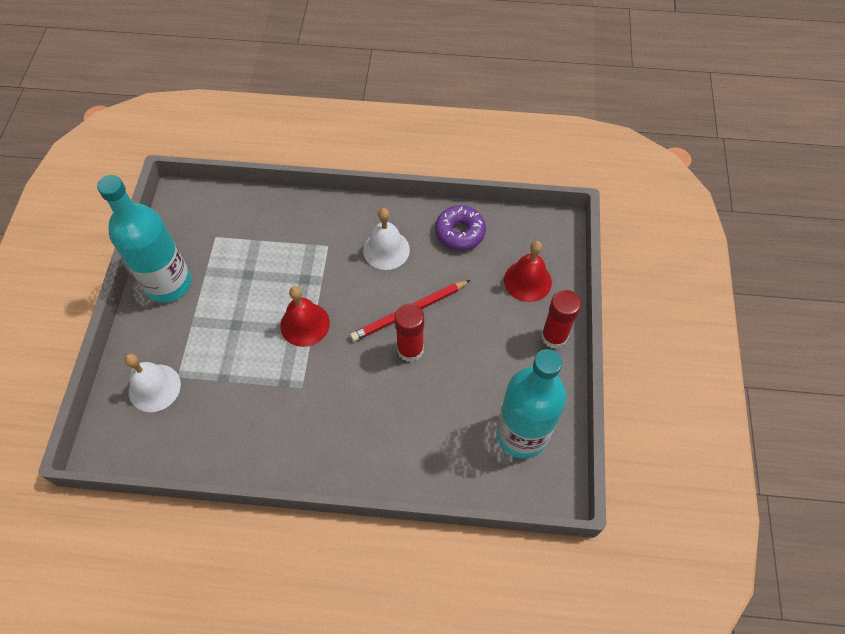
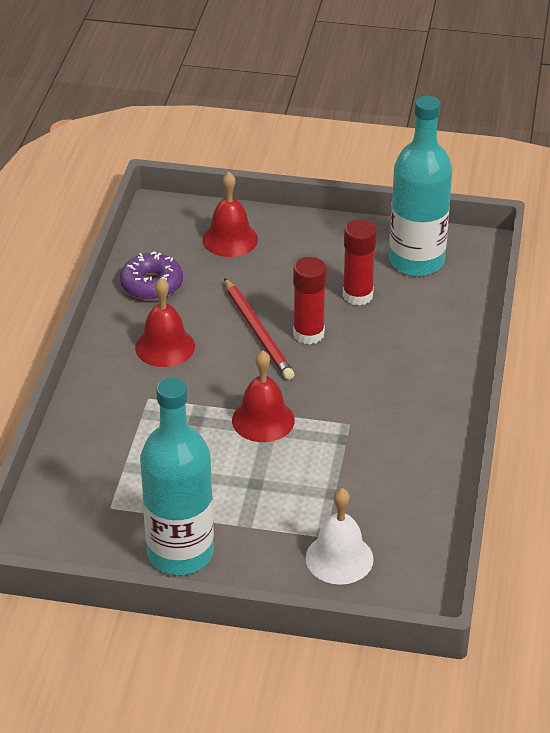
camera: 85 degrees left, 20 degrees down
(386, 250) = (165, 346): white bell -> red bell
(554, 337) = (304, 228): red glue stick -> red glue stick (357, 295)

